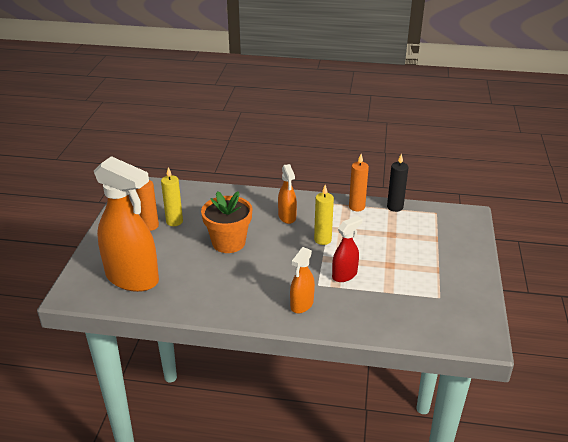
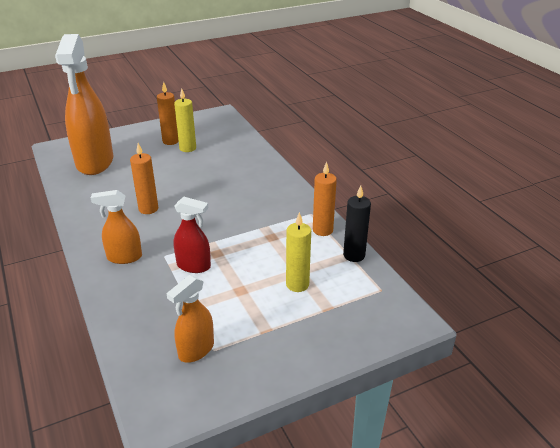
camera: 55 degrees right, 0 degrees up
(228, 242) = (183, 183): orange flower pot -> none
(246, 272) = (148, 209): none -> orange candle
(287, 217) = (256, 197): orange spray bottle -> orange spray bottle (196, 350)
(322, 240) = (240, 231): yellow candle -> yellow candle (297, 284)

